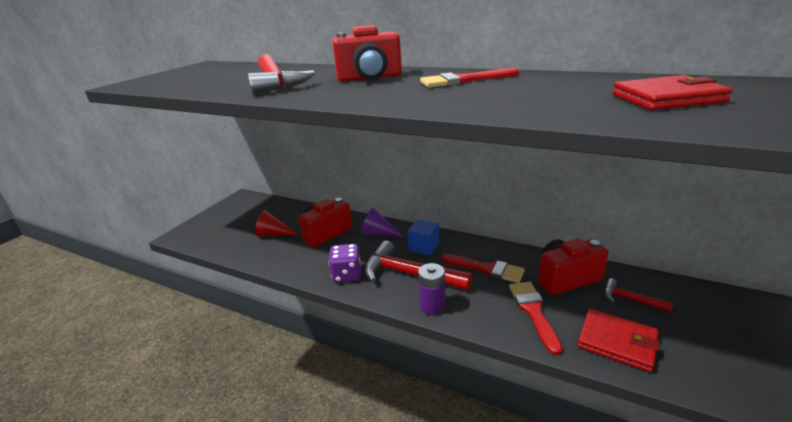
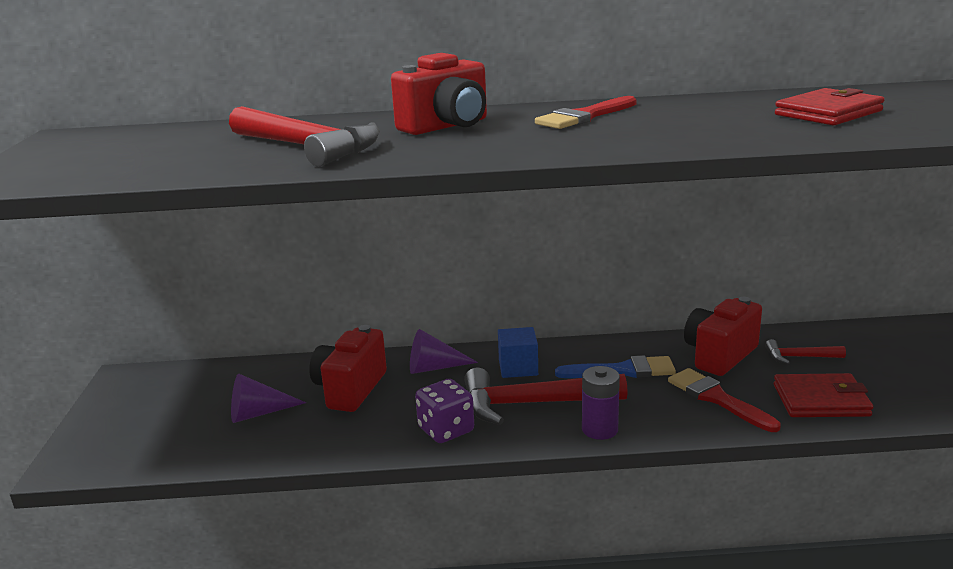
camera: 30 degrees left, 5 degrees down
(273, 234) = (258, 413): red cone -> purple cone
(486, 269) = (622, 371): red brush -> blue brush

